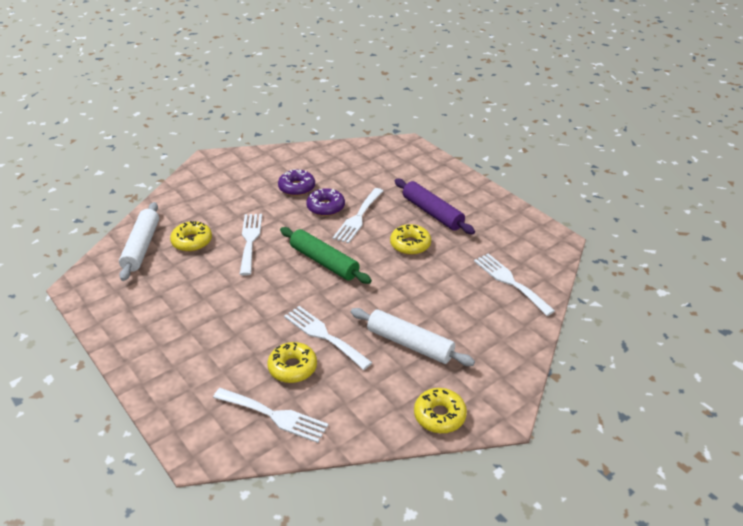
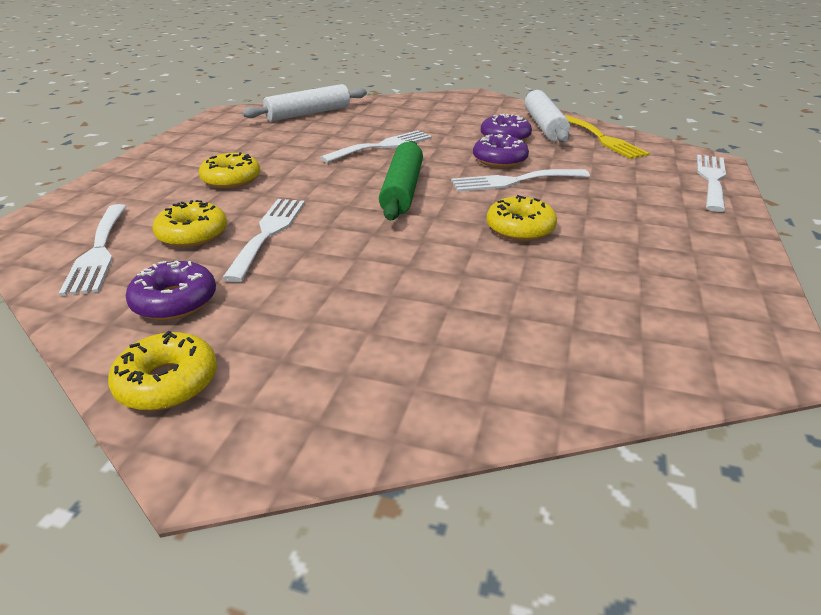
camera: 55 degrees right, 5 degrees down
(192, 241) = (343, 126): yellow donut -> yellow donut (231, 179)
(342, 157) = (603, 139): none -> yellow fork
(367, 395) = (175, 301): none -> purple donut
(410, 344) = (312, 298): white rolling pin -> white rolling pin (544, 126)
(432, 213) = (613, 221): purple rolling pin -> none
(510, 282) = (573, 342): white fork -> white fork (711, 179)

